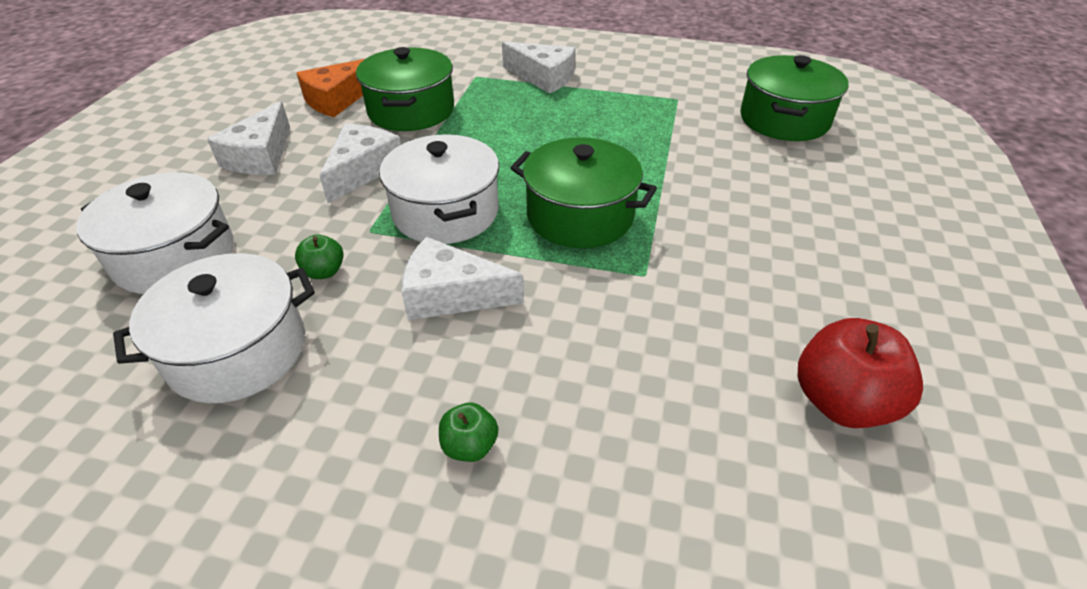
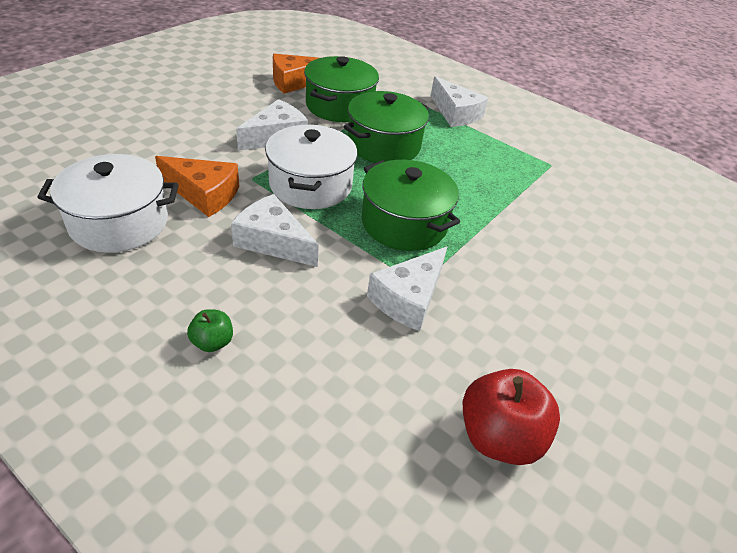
camera: 20 degrees right, 0 degrees up
(174, 256) = (124, 150): white pot -> none
(261, 156) = (218, 104): white cheese -> white cheese (408, 298)
(324, 271) = (204, 194): green apple -> orange cheese
(784, 119) = (632, 212): green pot -> green pot (383, 145)

